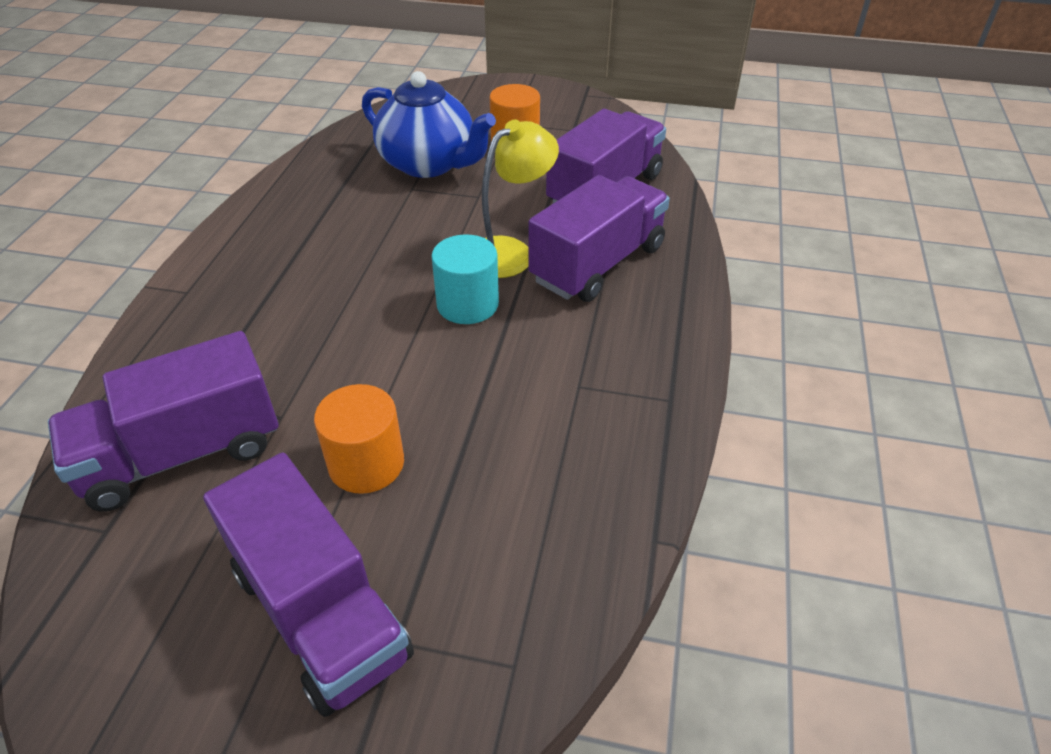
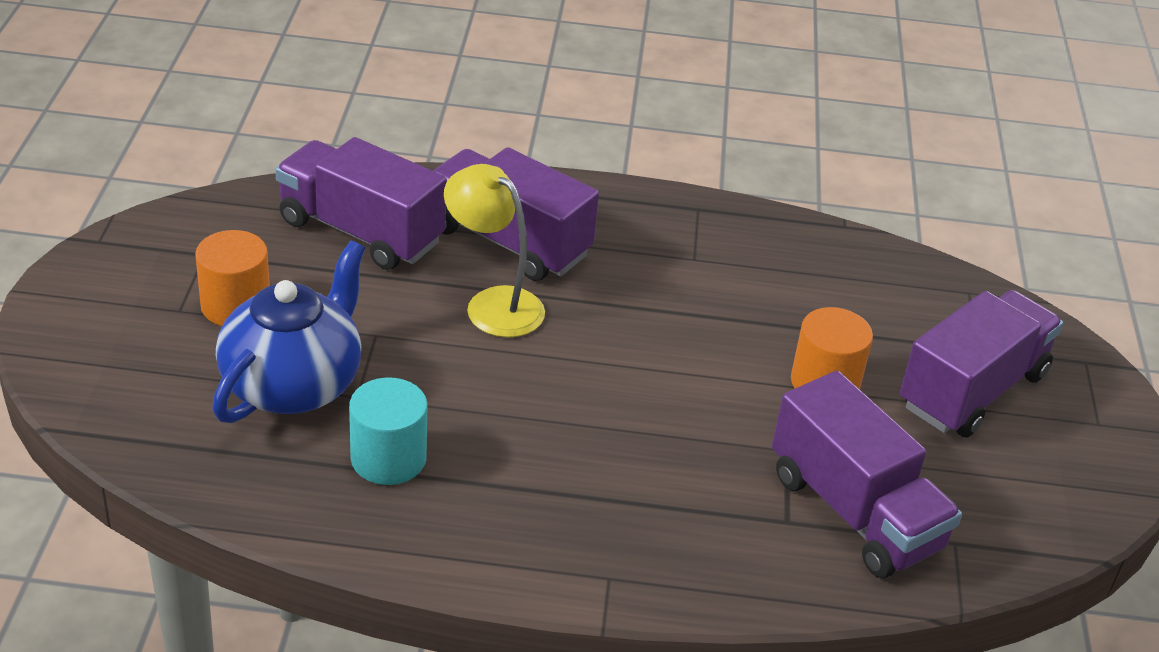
camera: 100 degrees left, 5 degrees down
(467, 304) = (592, 332): turquoise cylinder -> turquoise cylinder (388, 458)

